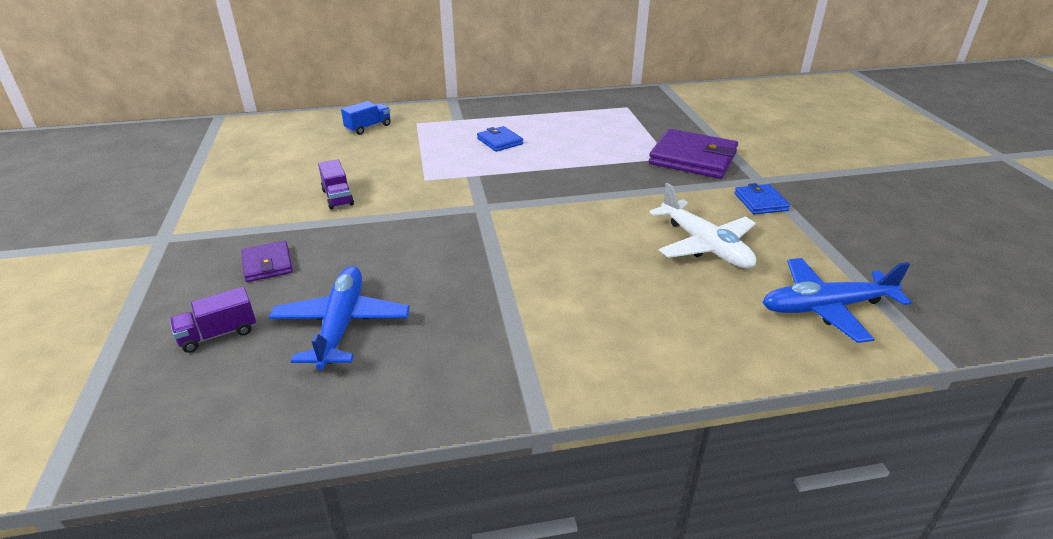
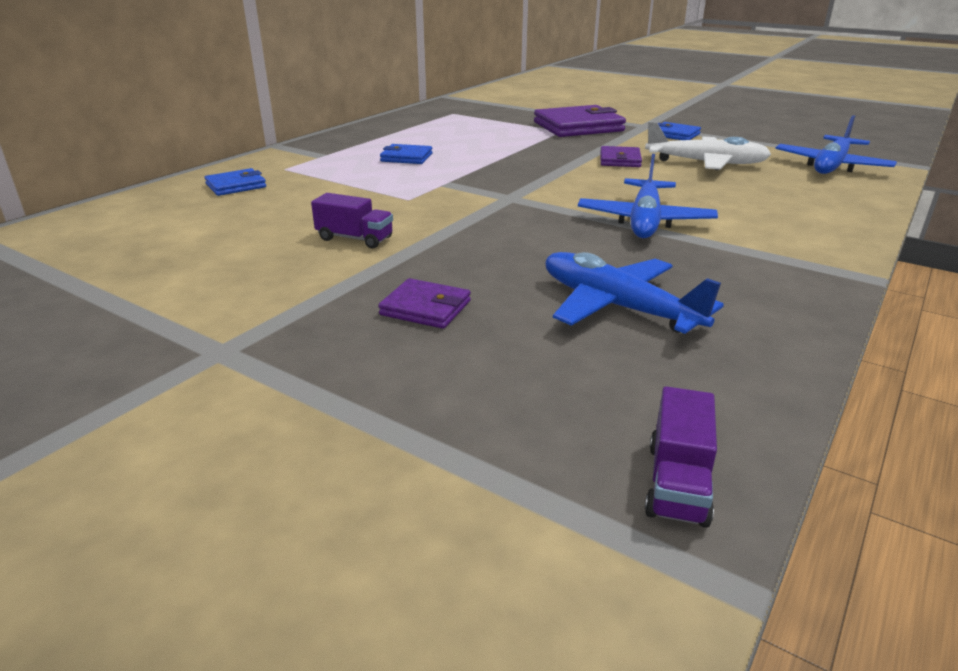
camera: 45 degrees left, 5 degrees down
(218, 334) = (531, 373): purple truck -> purple truck (677, 483)
(368, 127) = (236, 186): blue truck -> blue wallet
(515, 273) = (645, 221): none -> blue plane
(639, 209) = (620, 160): none -> purple wallet

